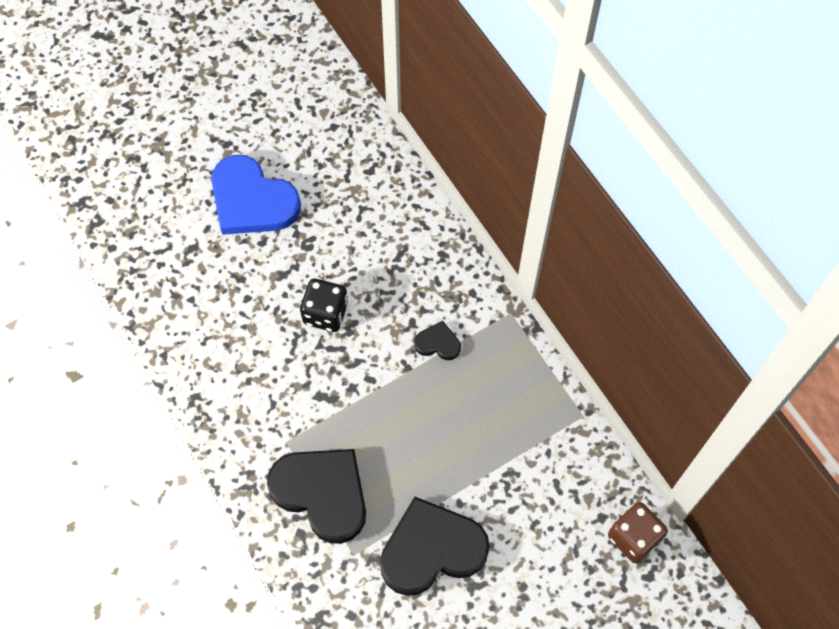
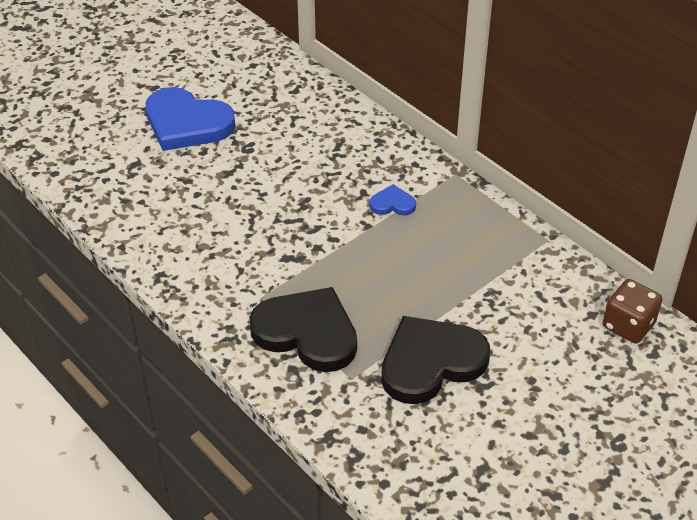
camera: 10 degrees left, 20 degrees down
(325, 313) = (277, 195): black dice -> none
(438, 343) = (392, 204): black heart -> blue heart

